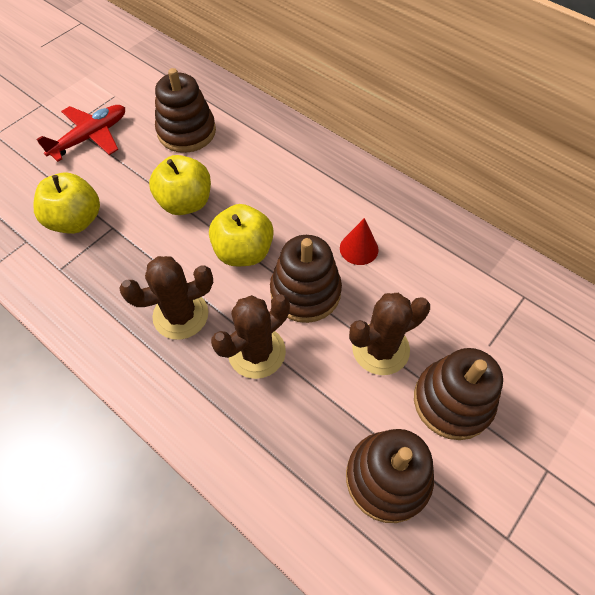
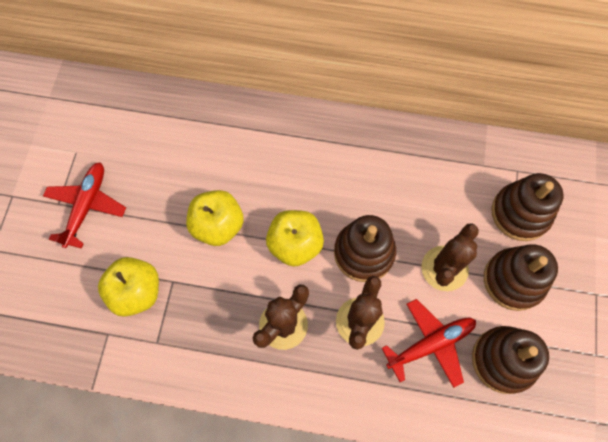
camera: 30 degrees left, 10 degrees up
(187, 132) = (170, 157): brown stacking toy -> brown stacking toy (520, 213)
(315, 414) = (430, 344): none -> red plane
(359, 248) = (380, 194): red cone -> none

